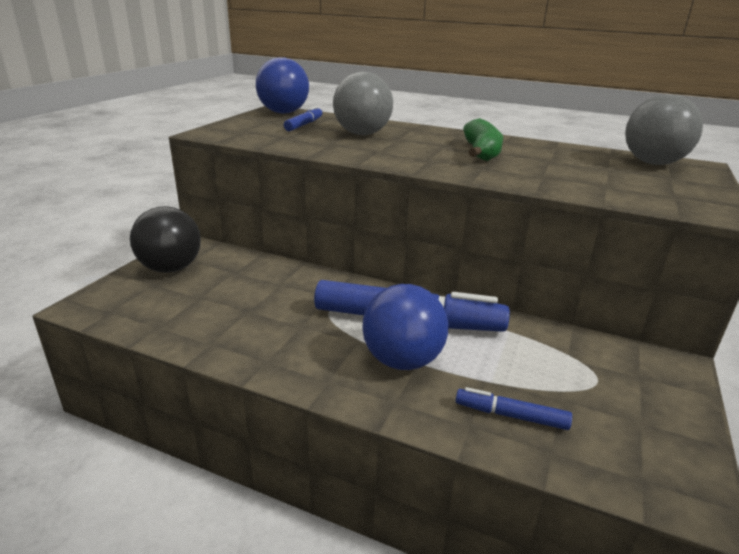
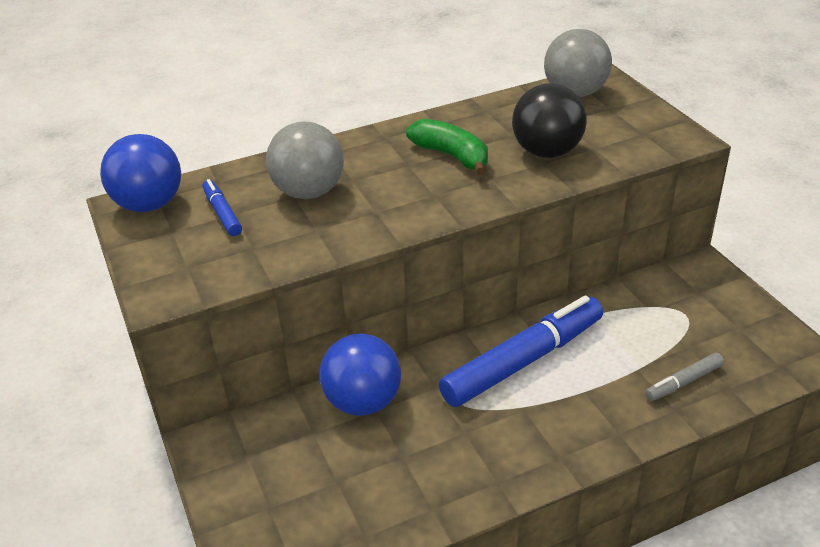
camera: 45 degrees left, 10 degrees up
(171, 268) = (248, 480): black ball -> black ball (547, 152)
(402, 360) = (574, 398): blue ball -> blue ball (363, 402)
(511, 415) = (683, 382): blue marker -> grey marker

